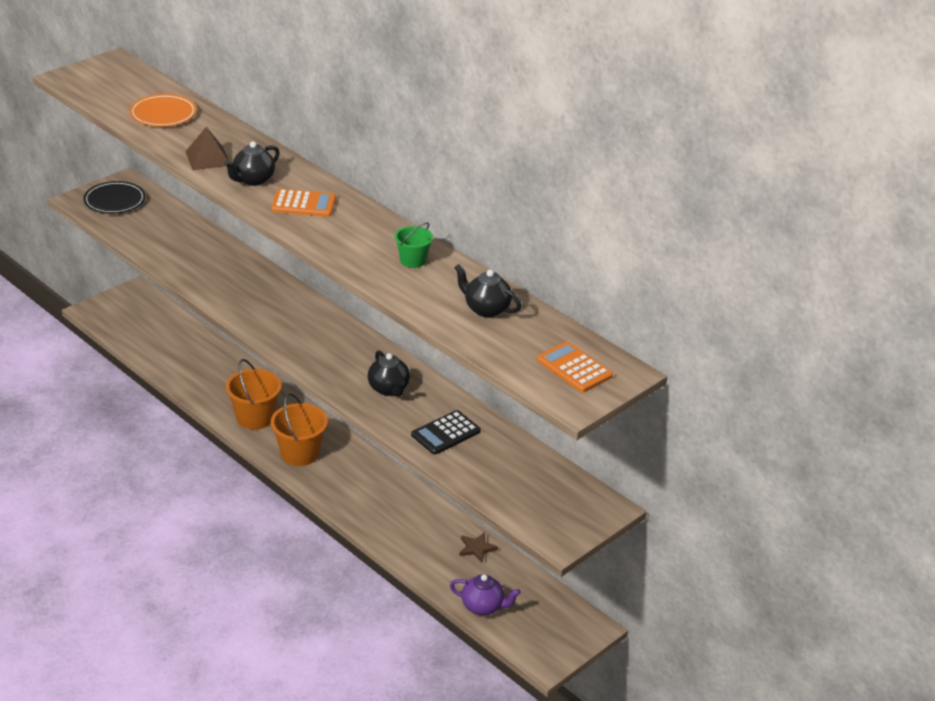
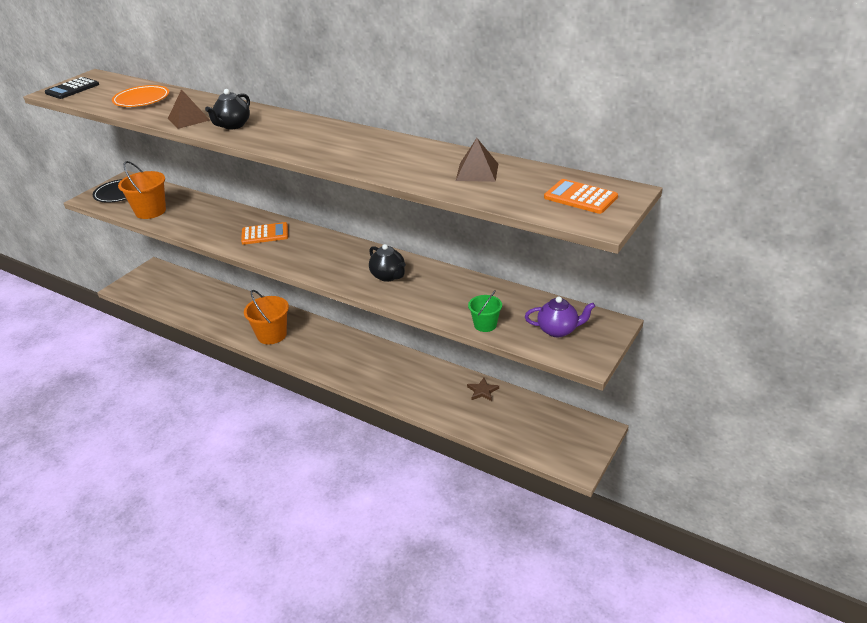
camera: 10 degrees left, 0 degrees up
(299, 453) = (316, 353): orange bucket -> orange bucket (150, 211)
(303, 204) = (283, 133): orange calculator -> orange calculator (265, 234)
(413, 260) = (394, 151): green bucket -> green bucket (485, 325)
(445, 433) = (450, 298): black calculator -> black calculator (72, 89)
(483, 607) = (508, 436): purple teapot -> purple teapot (558, 330)
(486, 309) = (477, 172): black teapot -> brown pyramid

